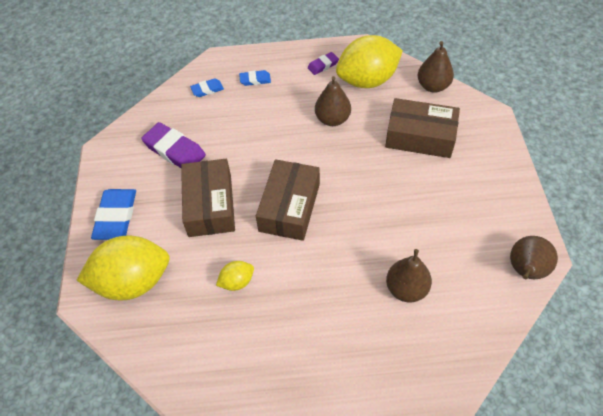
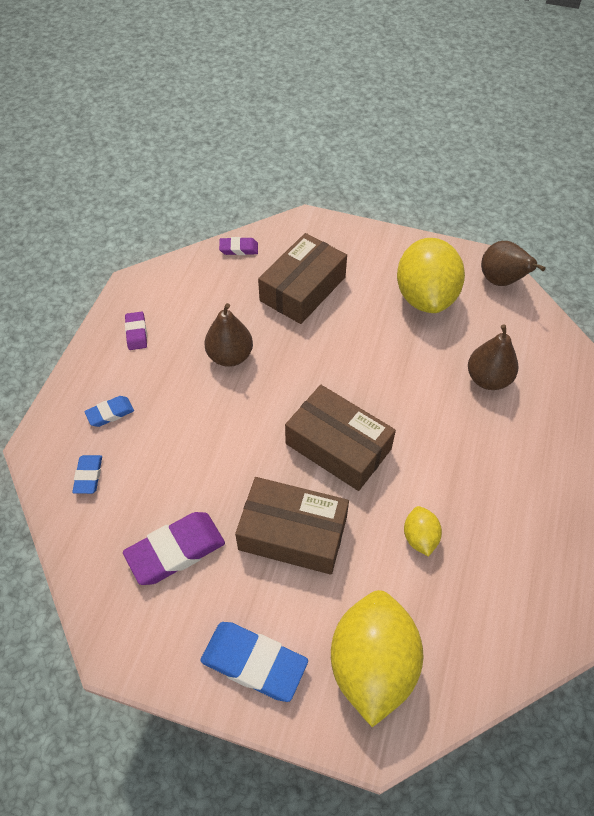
camera: 70 degrees left, 0 degrees up
(255, 80) = (110, 413): blue eraser -> blue eraser turned 45 degrees clockwise
(367, 80) = (191, 300): yellow lemon -> yellow lemon (425, 297)
(433, 86) = (239, 249): brown pear -> purple eraser

